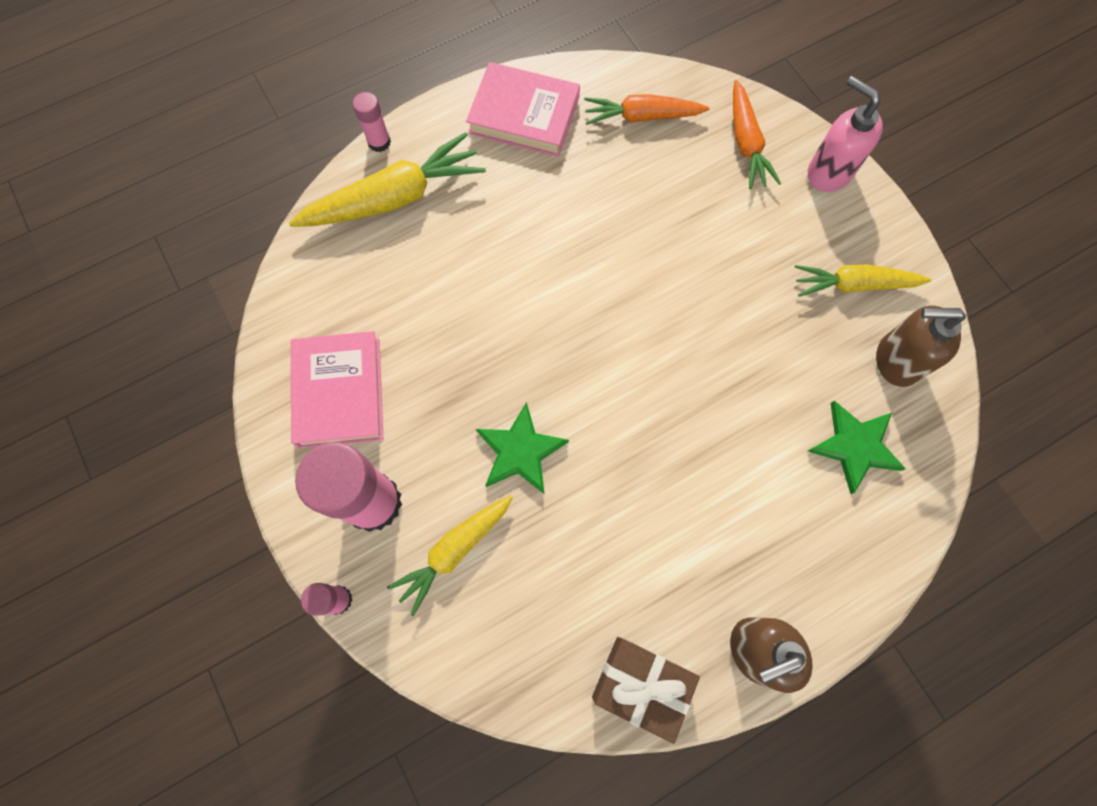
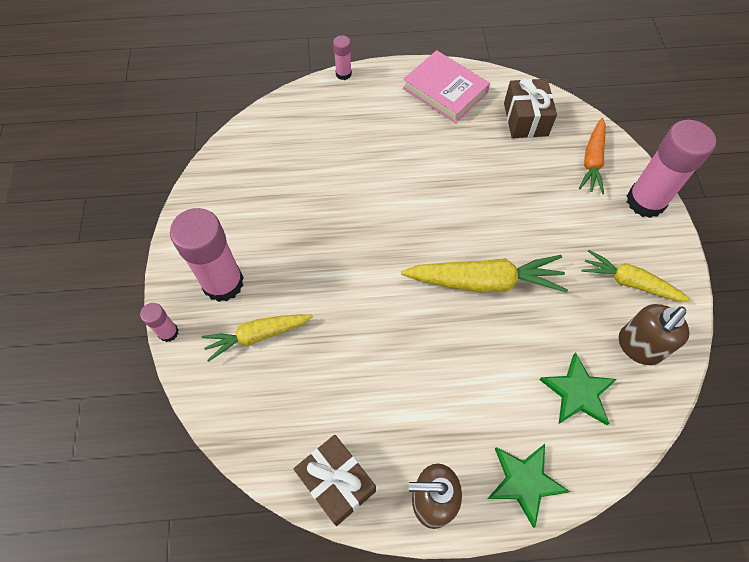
camera: 25 degrees right, 10 degrees down
(339, 392) = (239, 208): pink book -> none
(393, 198) = (335, 109): yellow carrot -> yellow carrot (484, 281)
(520, 451) = (334, 292): green star -> green star (525, 482)
(642, 117) = (525, 119): orange carrot -> brown gift
(828, 172) = (645, 201): pink soap dispenser -> pink glue stick
(896, 360) = (638, 346): brown soap dispenser -> brown soap dispenser turned 75 degrees counterclockwise

